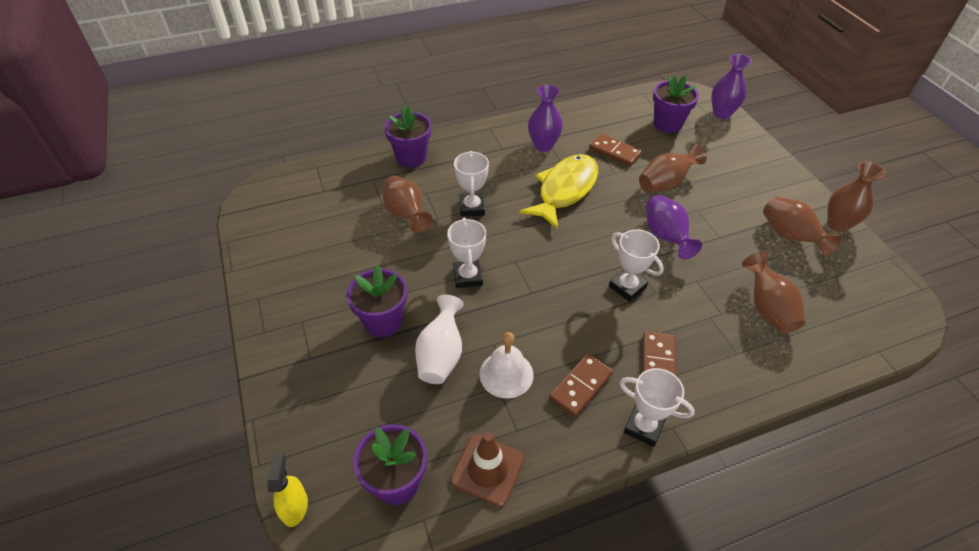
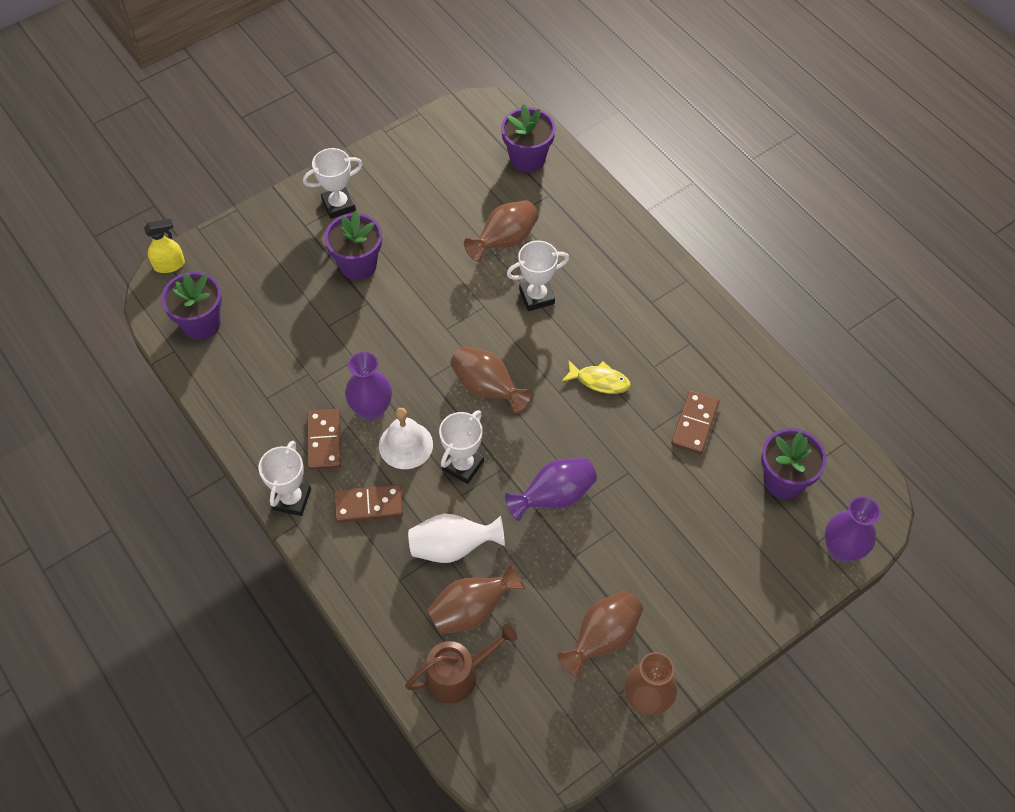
camera: 75 degrees right, 10 degrees up
(411, 157) = (599, 218): purple flower pot -> purple flower pot (527, 159)
(441, 355) = (331, 321): white vase -> white vase (452, 547)
(468, 276) = (434, 318): white trophy -> white trophy (338, 205)
(487, 469) = (224, 384): brown traffic cone -> none
(506, 374) = (323, 377): white bell -> white bell (405, 445)
(543, 146) = (674, 343): purple vase -> purple vase (371, 409)
(565, 190) = (599, 381): yellow fish -> yellow fish, size x0.50
(581, 386) = (324, 441): brown domino -> brown domino turned 60 degrees clockwise
(665, 184) = (652, 488): brown vase -> brown vase (487, 388)
(828, 329) = (459, 675): none -> brown watering can

